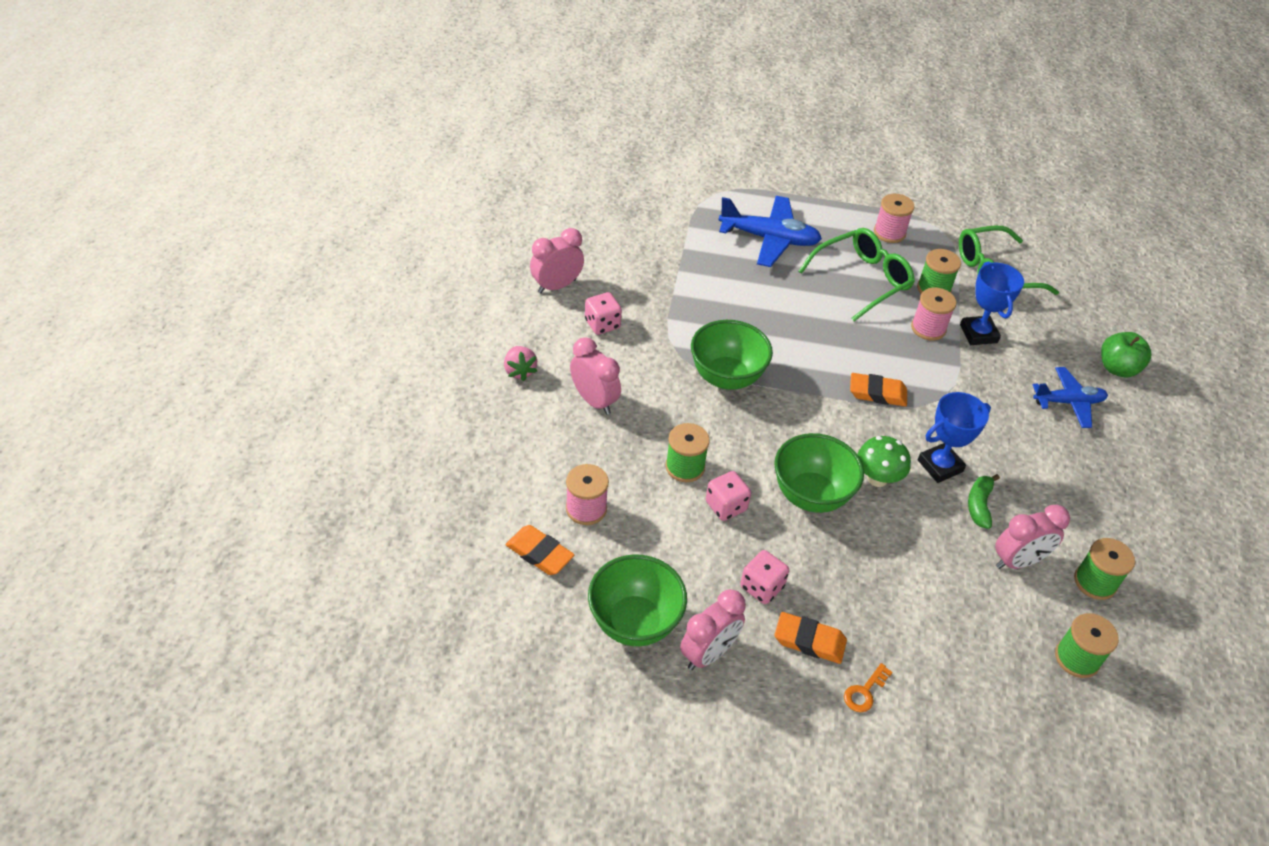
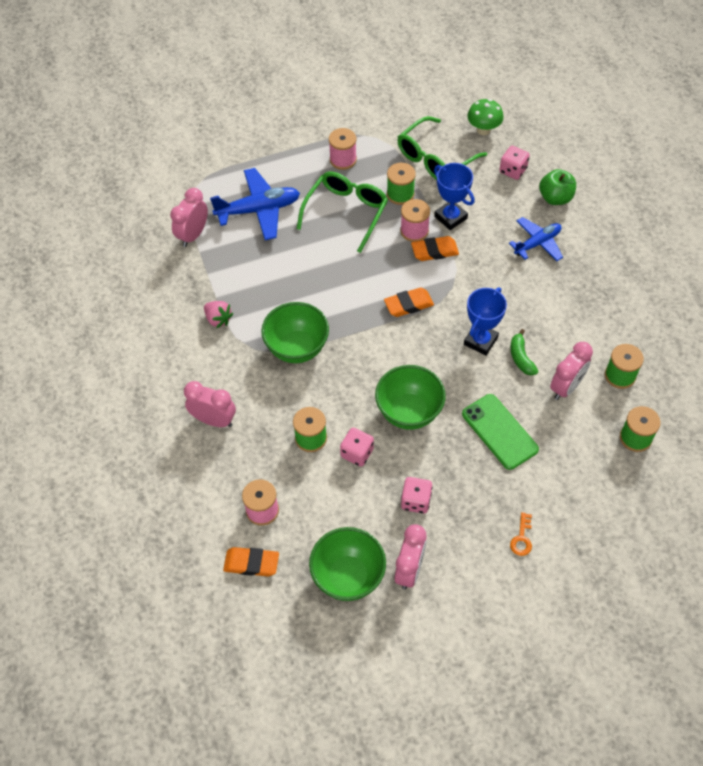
camera: 25 degrees left, 10 degrees up
(520, 371) = (142, 425): pink strawberry -> pink strawberry (218, 319)
(557, 286) = (123, 336): pink clock -> pink clock (193, 235)
(602, 324) = (179, 352): pink dice -> pink dice (513, 170)
(809, 641) = (468, 522): orange eraser -> orange eraser (434, 251)
(877, 478) = (445, 374): green mushroom -> green mushroom (483, 130)
(906, 567) = (499, 431): none -> green phone

